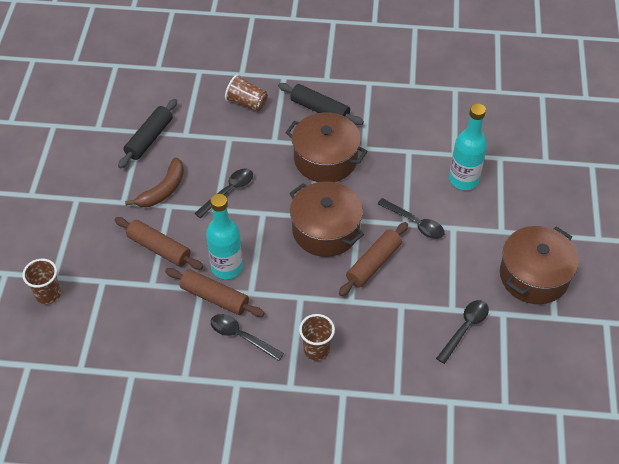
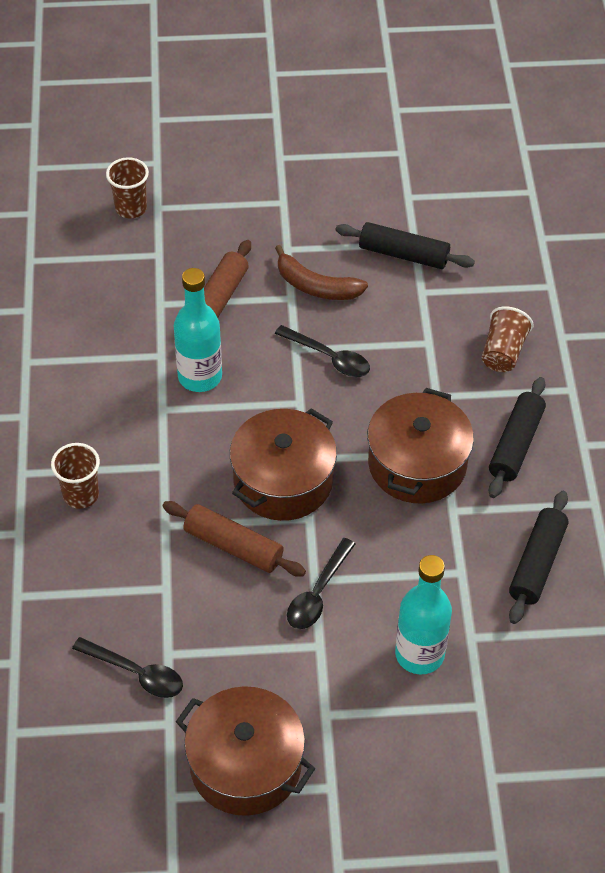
camera: 80 degrees right, 0 degrees up
(214, 297) = (149, 372): brown rolling pin -> none
(241, 336) = (93, 409): black spoon -> none
(407, 115) = (537, 563): none -> black rolling pin

